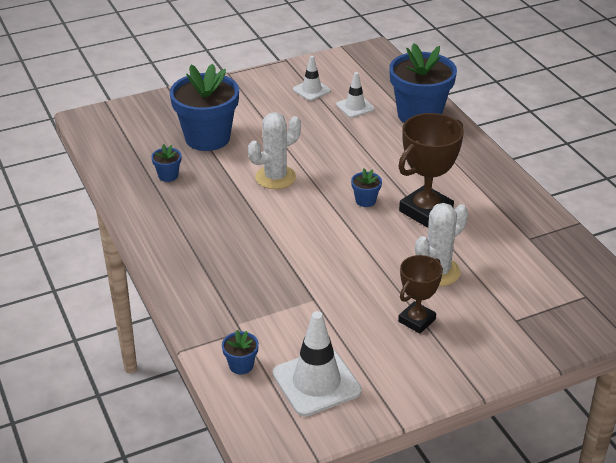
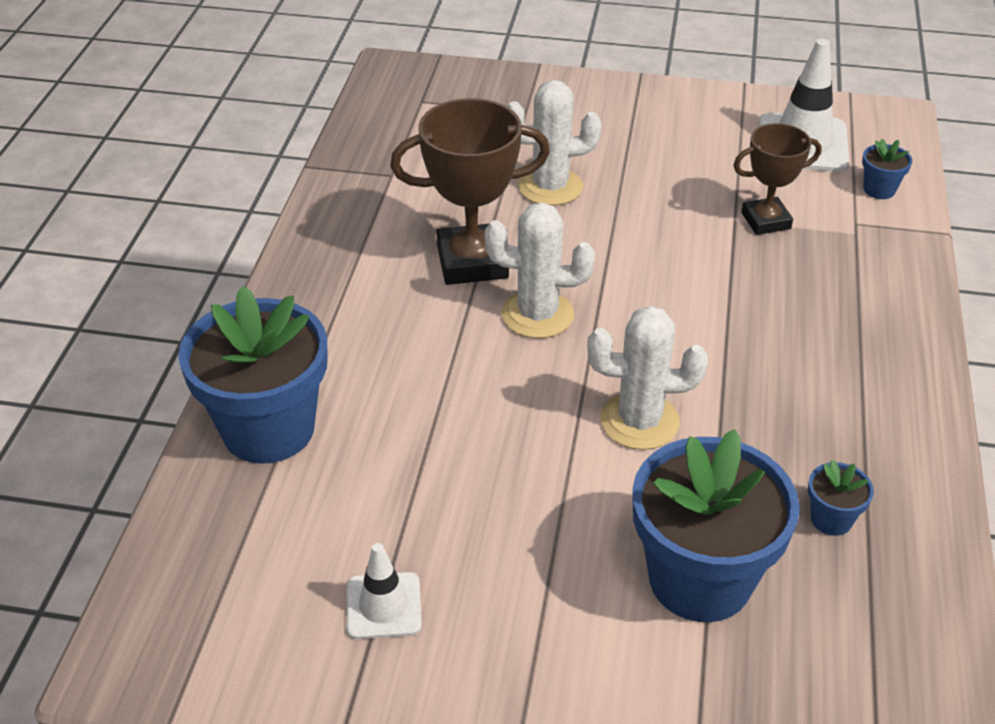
camera: 145 degrees left, 5 degrees up
(355, 107) = (352, 509): white traffic cone -> none
(365, 201) = (537, 314): blue flower pot -> white cactus
(417, 320) = (633, 152): brown trophy -> brown trophy (765, 221)

